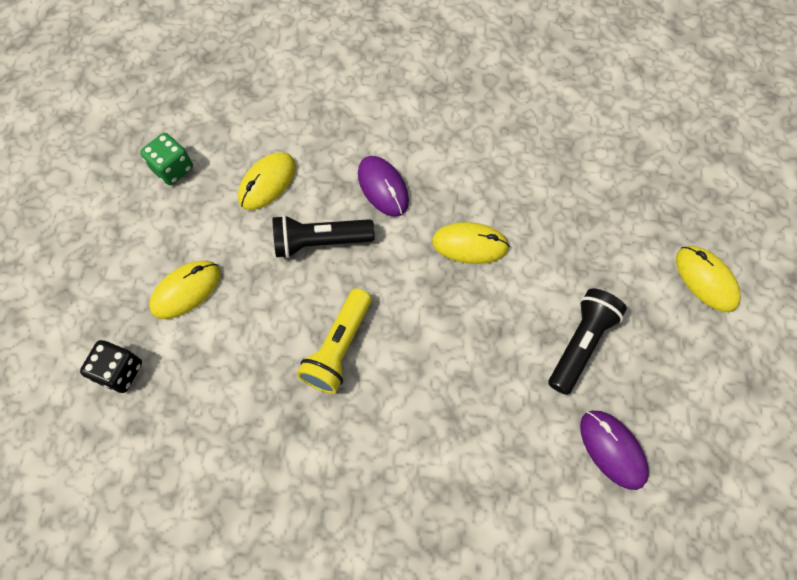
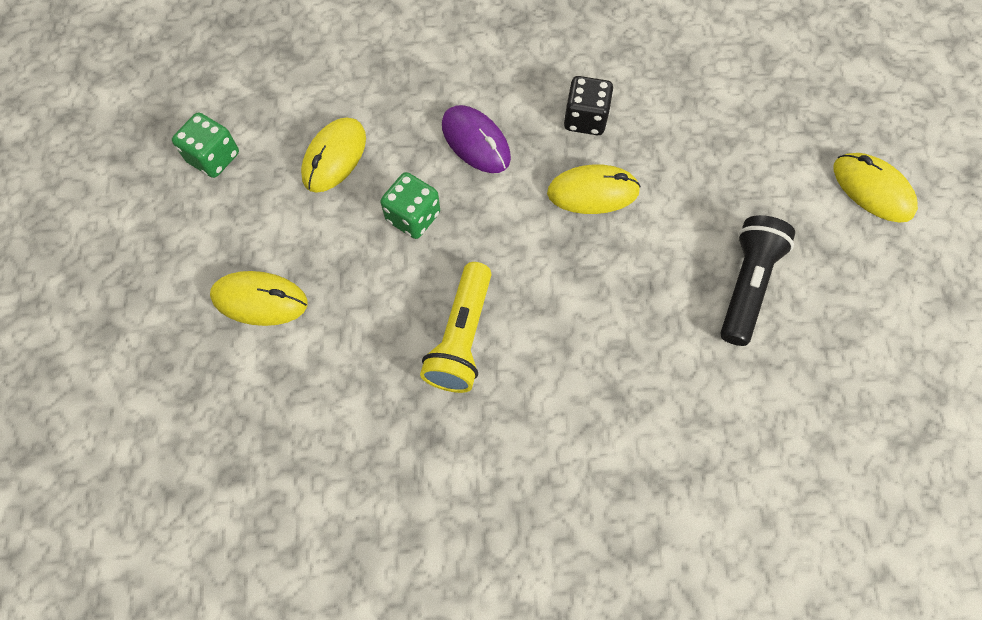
camera: 10 degrees left, 0 degrees up
(120, 371) = (195, 411): black dice -> black dice (585, 119)
(186, 290) = (260, 300): yellow mouse -> yellow mouse turned 60 degrees clockwise
(320, 242) = (413, 217): black flashlight -> green dice
(612, 449) = (809, 400): purple mouse -> none

